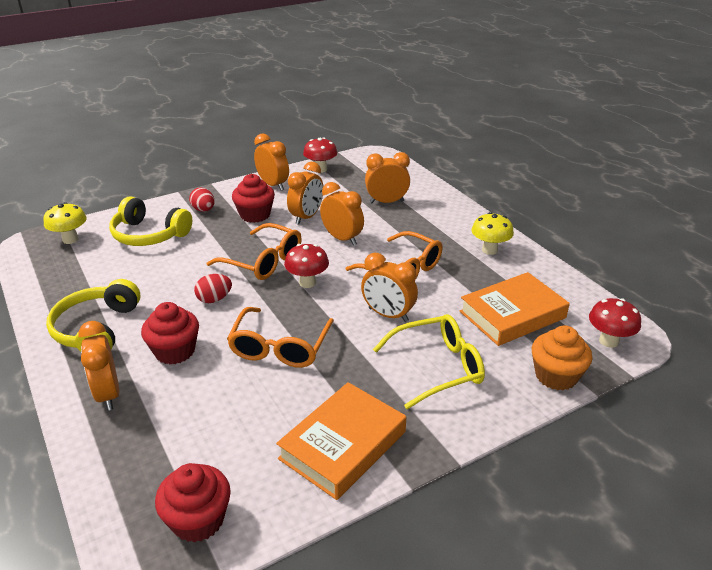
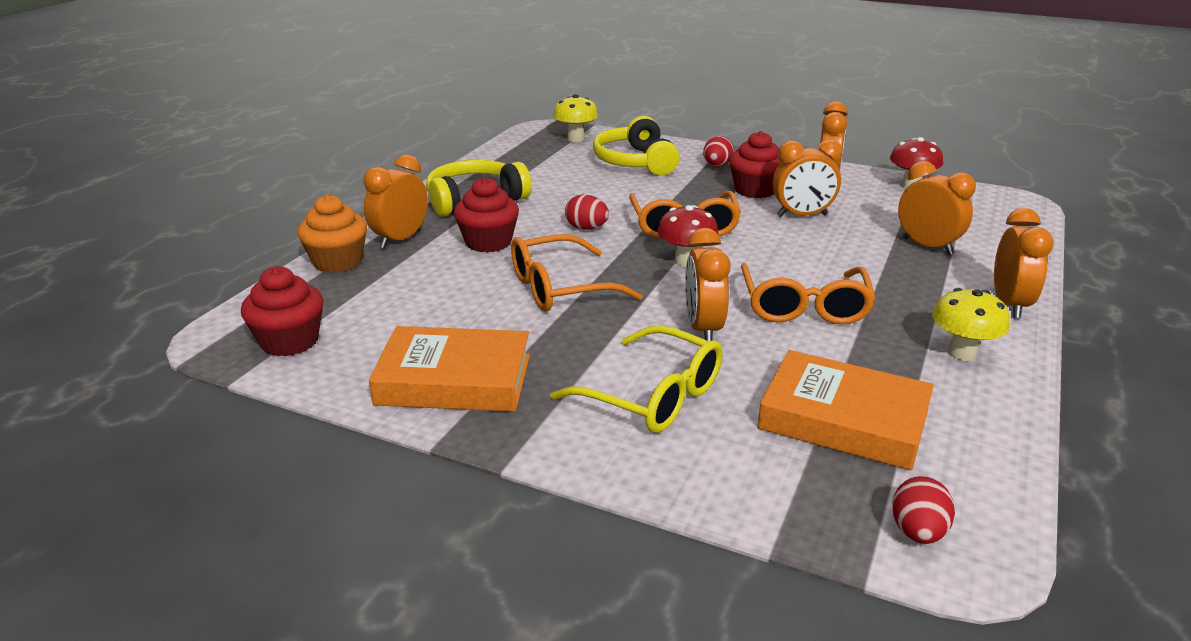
camera: 55 degrees right, 5 degrees down
(342, 238) = (799, 249): orange clock -> orange clock (1009, 304)
(556, 376) = (761, 500): orange cupcake -> orange cupcake (337, 261)
(608, 341) = (917, 532): red mushroom -> red egg

